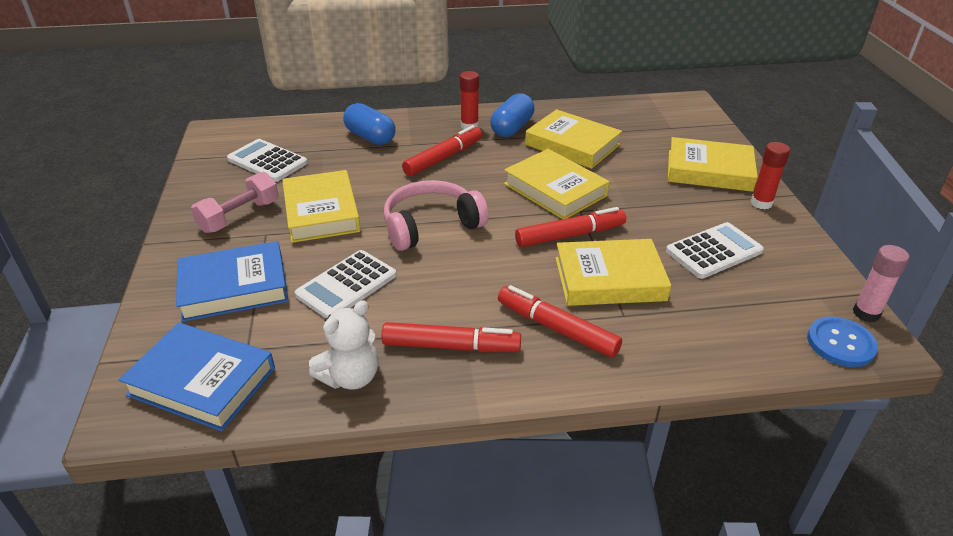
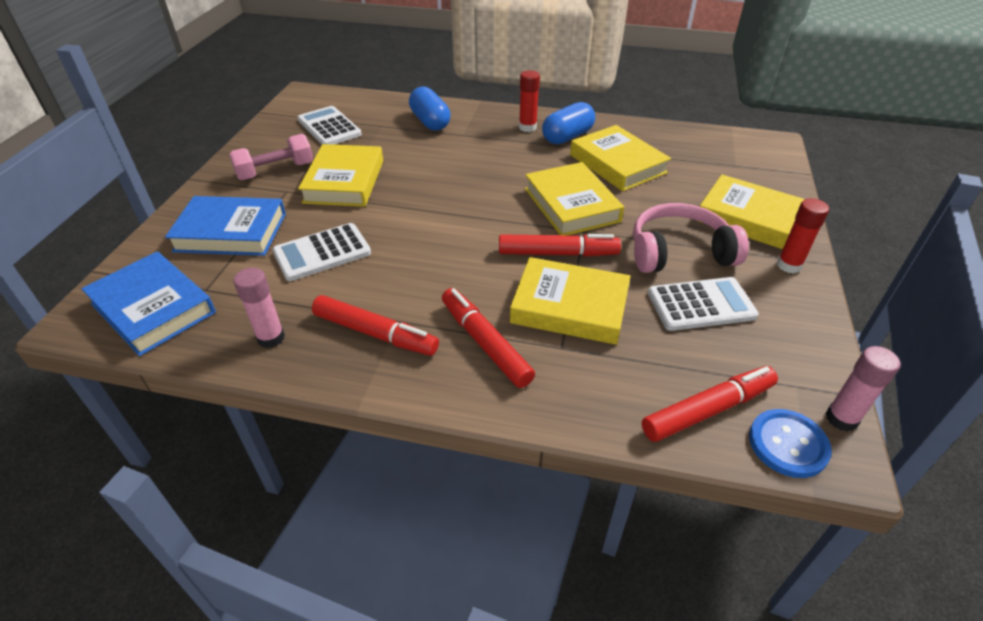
camera: 20 degrees right, 5 degrees up
(350, 377) = (271, 338): white teddy bear -> pink glue stick
(431, 225) = (431, 214): pink headphones -> pink headphones (679, 252)
(443, 158) = (484, 153): red marker -> red marker (708, 410)

